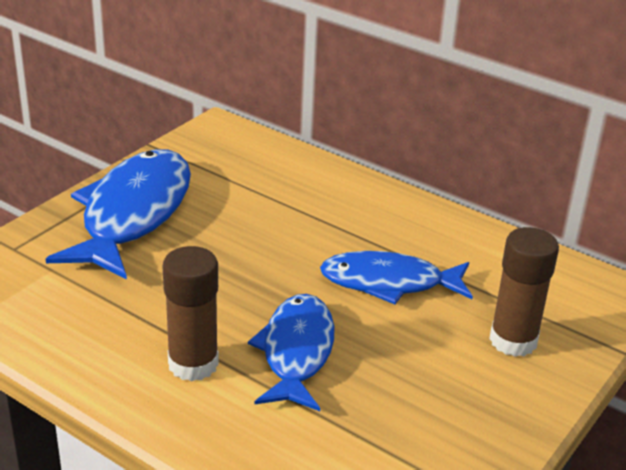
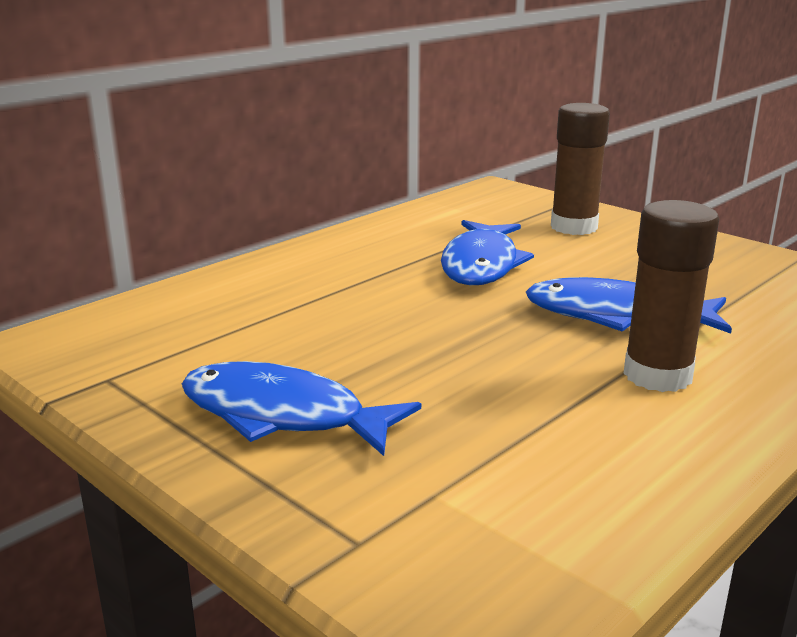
camera: 80 degrees left, 10 degrees down
(133, 214) = (283, 415): blue fish -> blue fish, size x0.66

